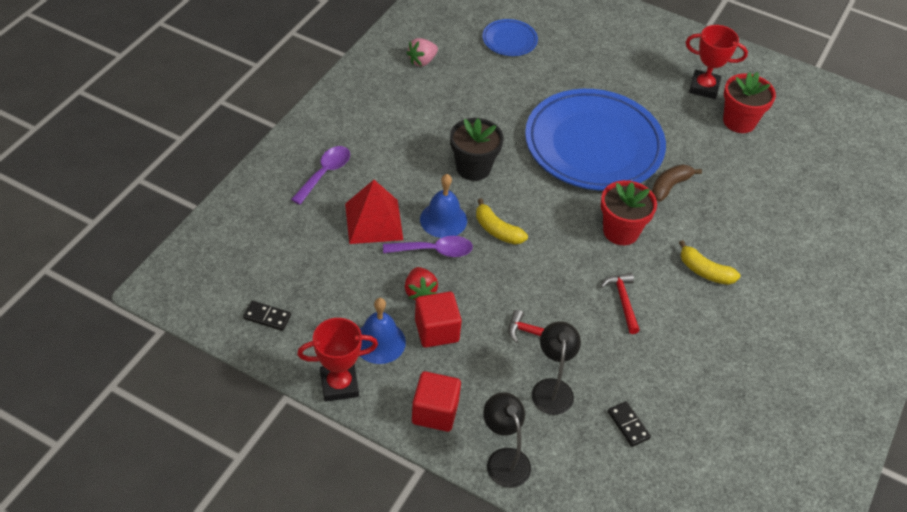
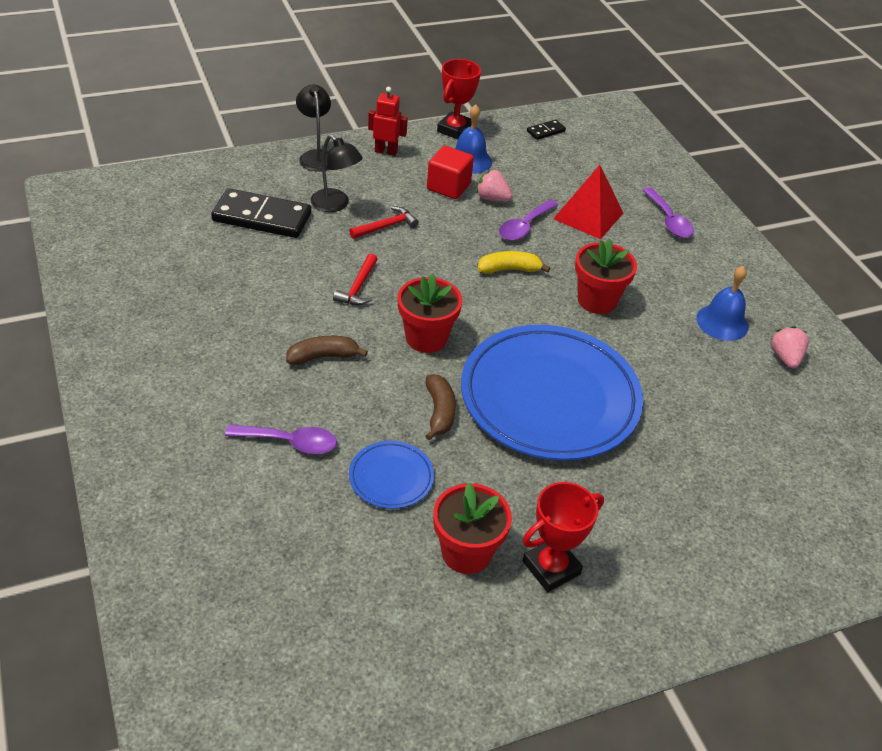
camera: 130 degrees right, 5 degrees down
(420, 292) = (492, 198): red strawberry -> pink strawberry
(435, 412) = (386, 151): red cube -> red robot
(443, 219) = (552, 249): blue bell -> blue bell (722, 322)
(473, 168) = (597, 300): black flower pot -> red flower pot
(504, 459) = (316, 156): black lamp -> black lamp turned 120 degrees counterclockwise
(509, 40) = (775, 447): blue plate -> blue plate (391, 478)
(623, 301) = (358, 287): red hammer -> red hammer turned 75 degrees clockwise
(628, 425) = (262, 217): black domino -> black domino, size x2.17
(704, 271) = (323, 356): yellow banana -> brown banana
(781, 237) = (289, 442): none -> purple spoon

